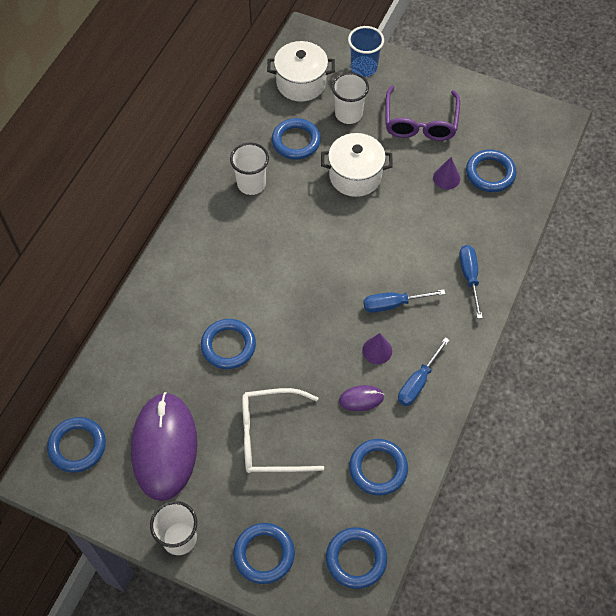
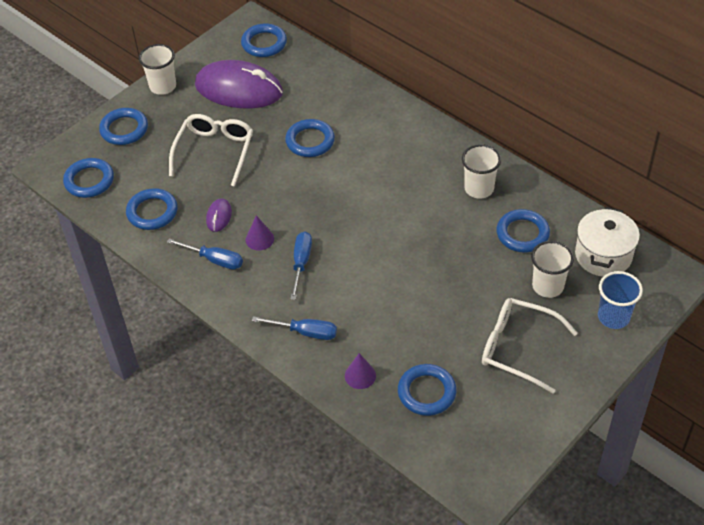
camera: 110 degrees right, 10 degrees down
(355, 176) = (462, 271): white pot -> none
(418, 382) = (214, 260): blue screwdriver -> blue screwdriver turned 150 degrees clockwise
(420, 123) = (517, 348): purple glasses -> white glasses
(446, 178) = (434, 349): purple cone -> purple cone (360, 375)

